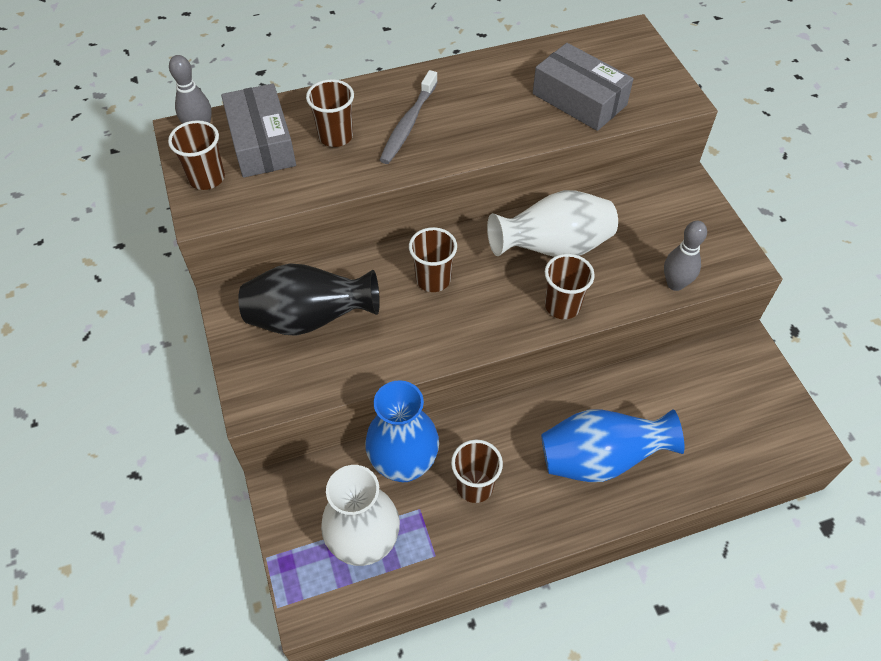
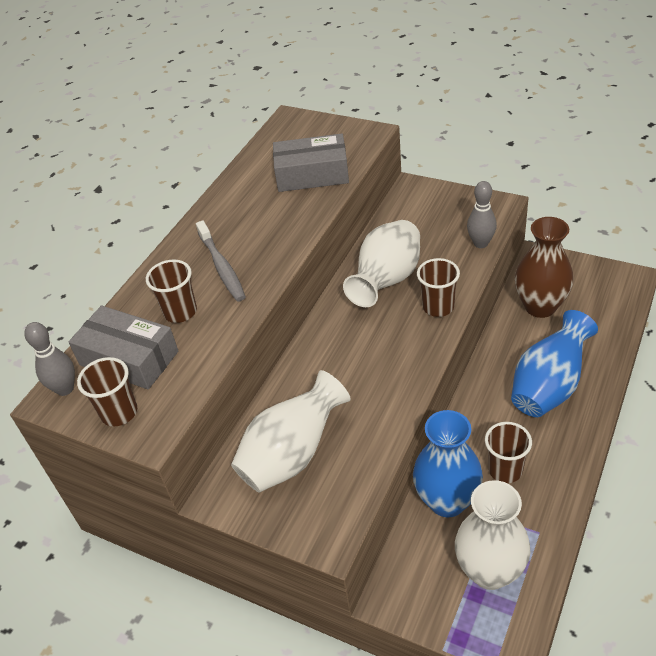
camera: 40 degrees left, 10 degrees down
(309, 319) = (292, 455): black vase -> white vase
(433, 279) = (340, 359): brown cup -> none
(688, 389) = (540, 306): none -> brown vase

